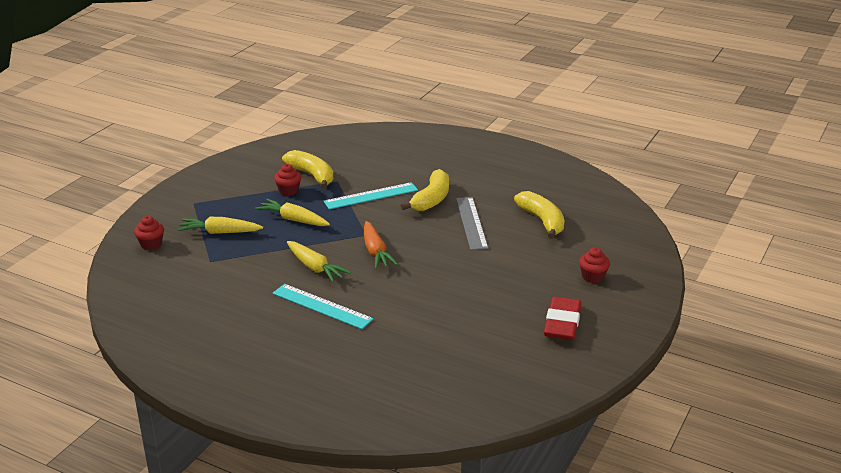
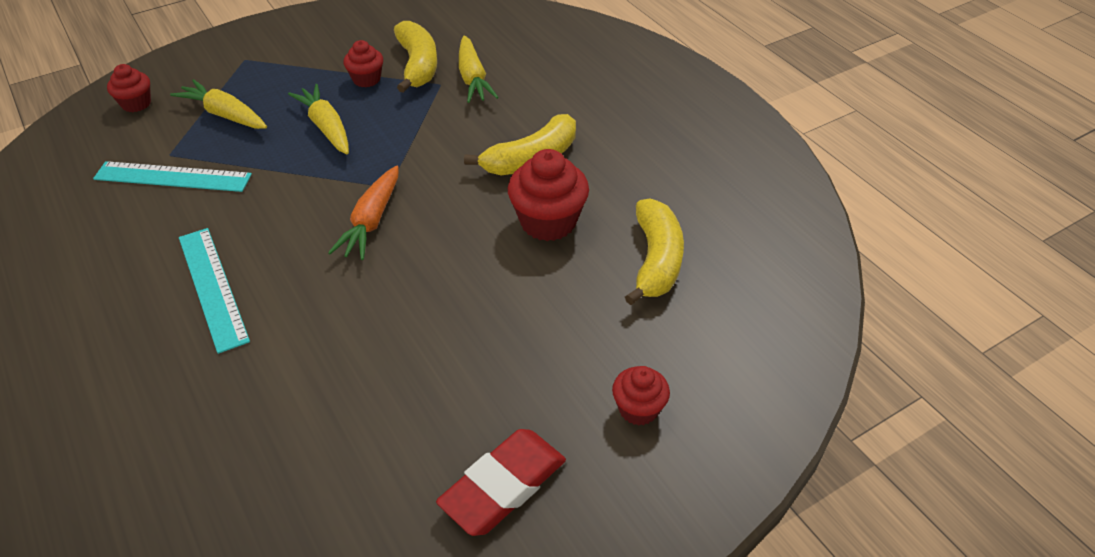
camera: 30 degrees right, 15 degrees up
(315, 268) = (271, 217): yellow carrot -> yellow carrot (473, 78)
(371, 196) = (458, 124): turquoise ruler -> turquoise ruler (173, 177)
(471, 223) = (548, 222): grey ruler -> red cupcake

